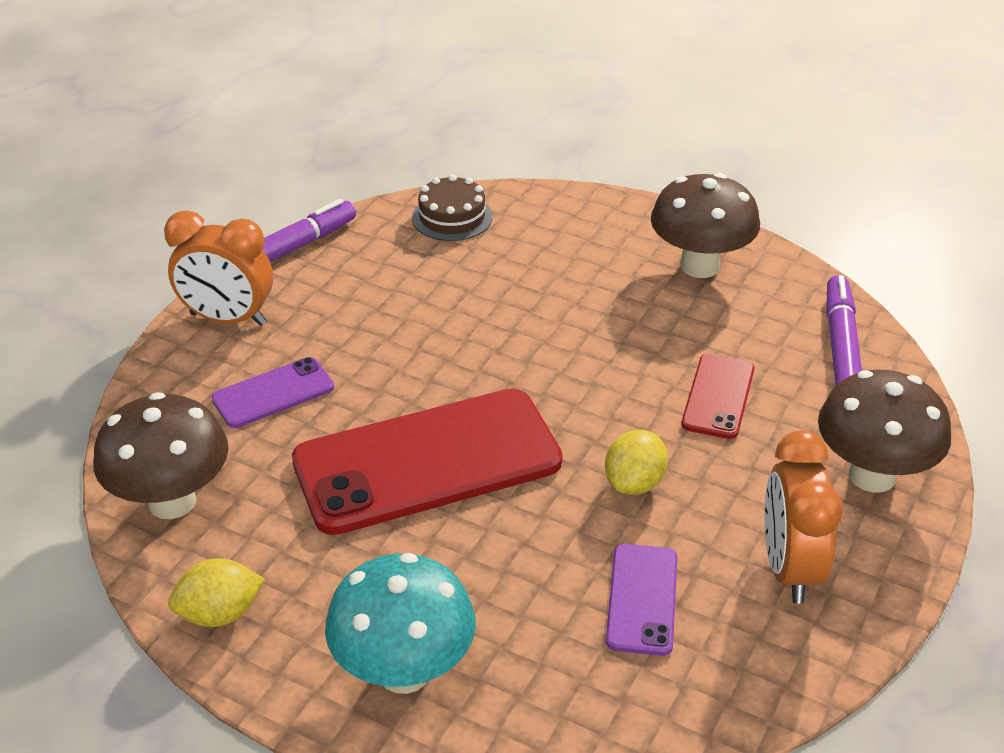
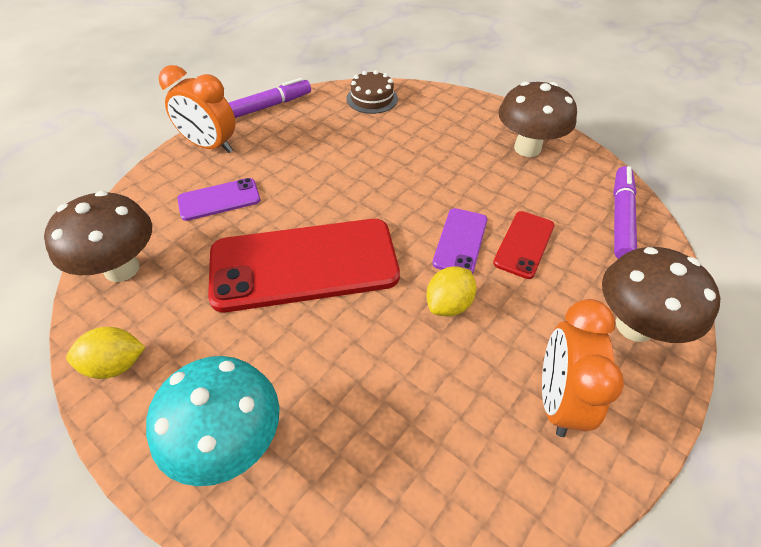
camera: 10 degrees right, 10 degrees up
(642, 599) = (433, 408): purple phone -> purple phone (460, 241)

